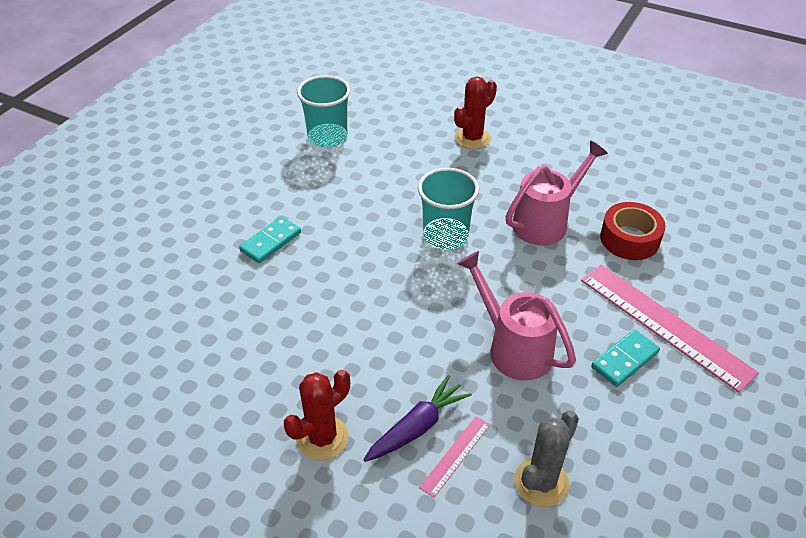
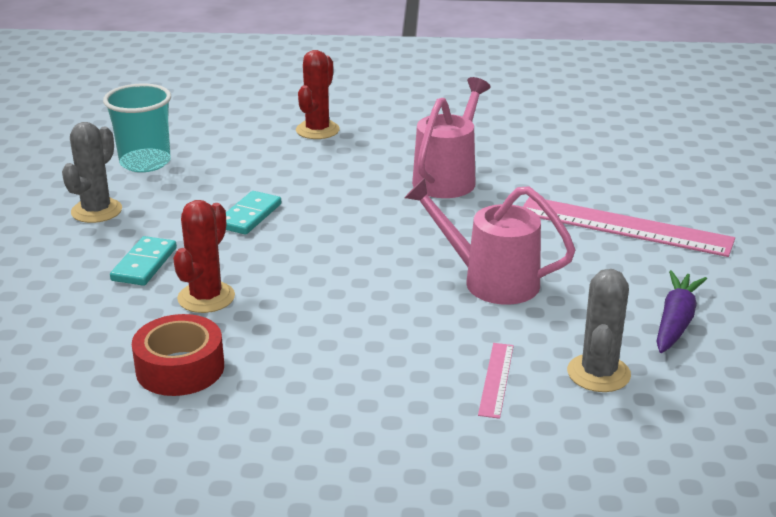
camera: 25 degrees left, 15 degrees down
(268, 177) = (96, 211): none -> grey cactus
(322, 438) = (339, 408): red cactus -> red cactus (206, 297)
(417, 427) = (438, 369): purple carrot -> purple carrot (675, 321)
(445, 235) = (349, 212): turquoise cup -> none
(624, 360) = (607, 261): turquoise domino -> turquoise domino (249, 216)
(629, 239) = (542, 172): red tape -> red tape (180, 368)

